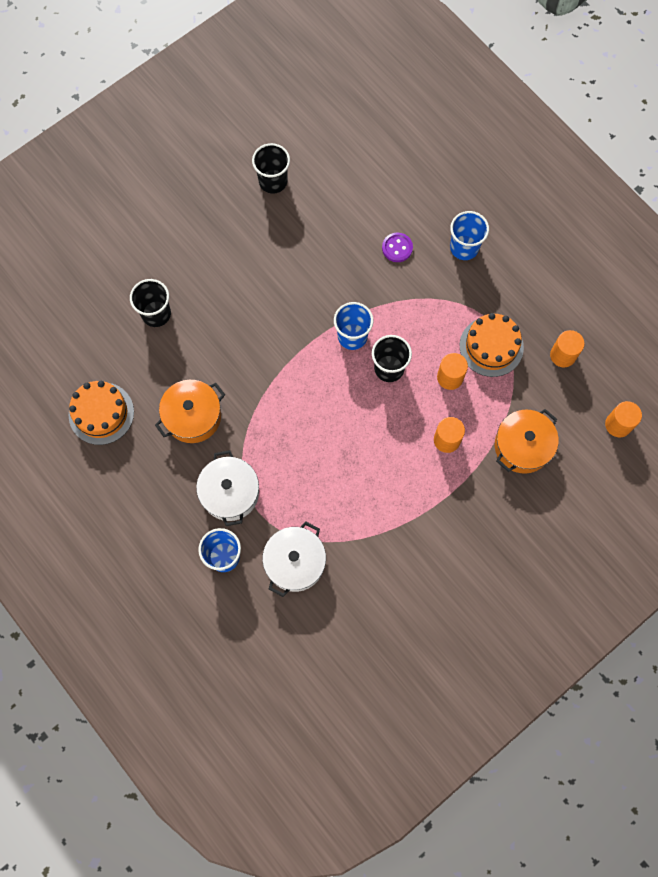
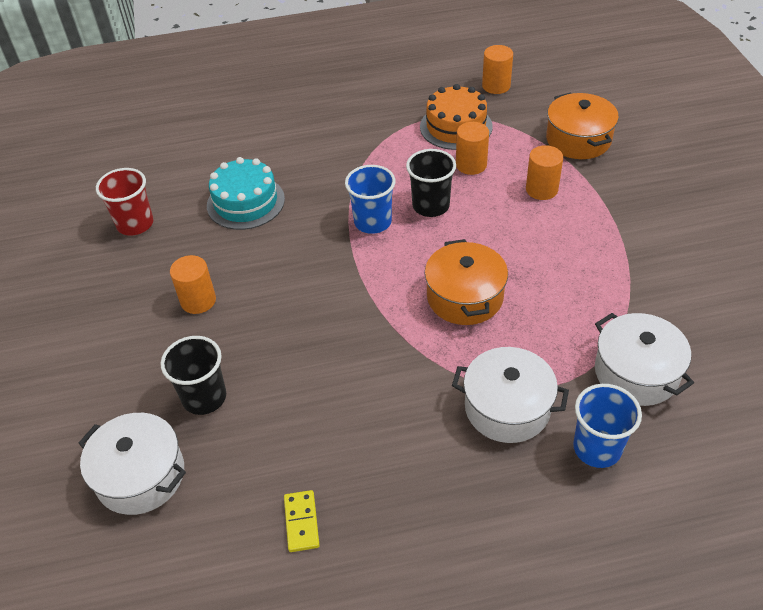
camera: 60 degrees left, 25 degrees down
(90, 312) = (140, 475): none -> white pot
(101, 413) = (301, 522): orange cake -> yellow domino
(193, 416) = (375, 410): orange pot -> orange pot (465, 297)
(273, 181) = (135, 224): black cup -> red cup
(329, 240) = (245, 202): none -> turquoise cake
(397, 248) = (298, 155): purple button -> none
(464, 247) = (336, 111): blue cup -> none
(618, 424) = (588, 75): orange cylinder -> orange cylinder (198, 300)

